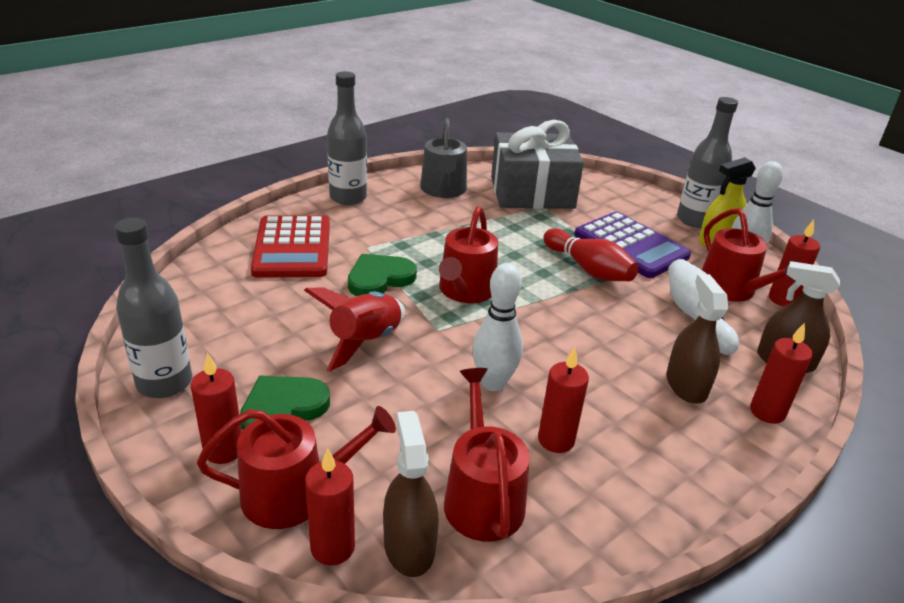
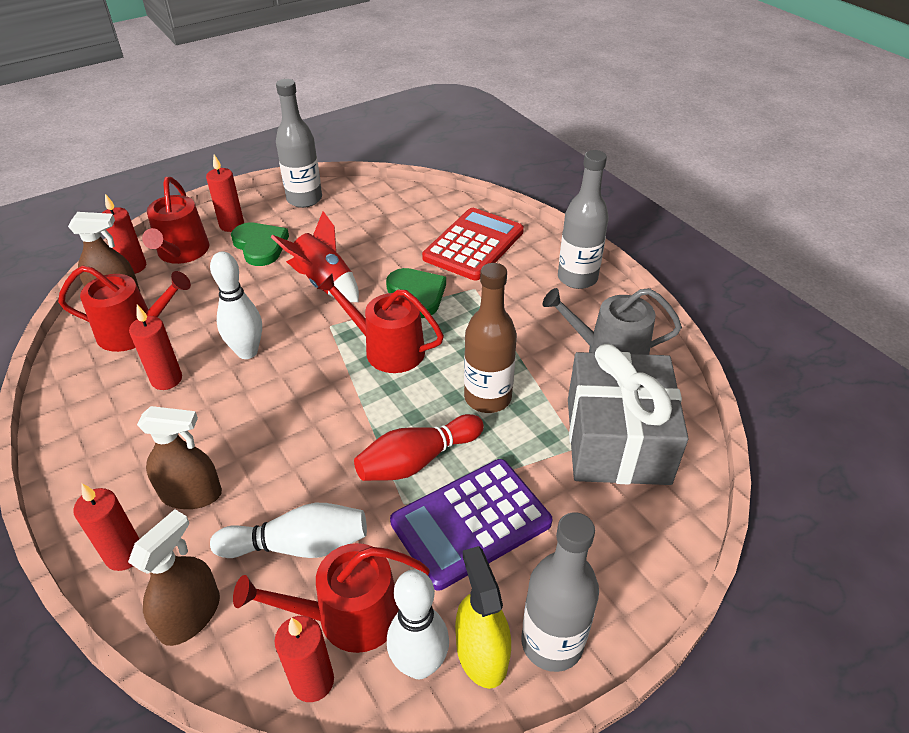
camera: 100 degrees right, 10 degrees up
(292, 248) = (473, 245): red calculator -> red calculator turned 120 degrees clockwise
(510, 240) = (487, 398): none -> brown bottle

